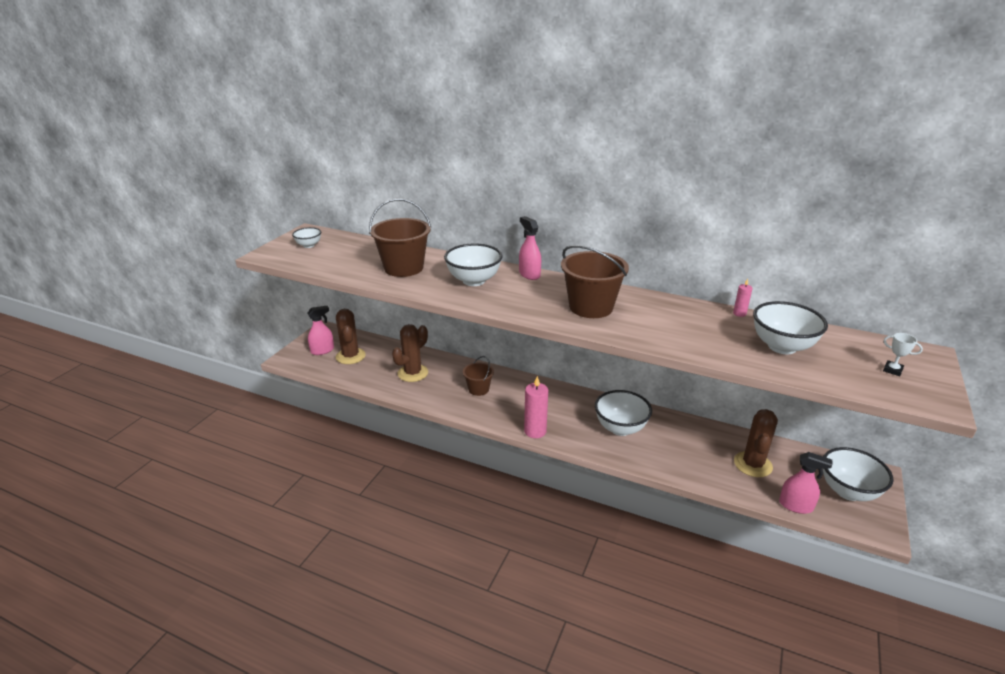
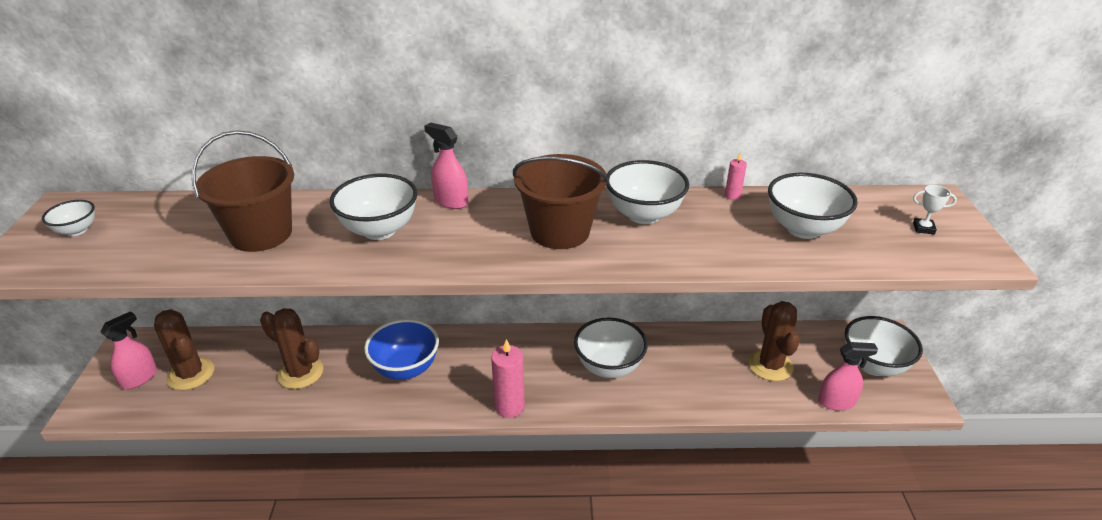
camera: 25 degrees left, 5 degrees up
(413, 373) = (300, 373): brown cactus -> brown cactus turned 75 degrees counterclockwise
(478, 389) = (406, 369): brown bucket -> blue bowl
(659, 310) = (643, 215): none -> white bowl

